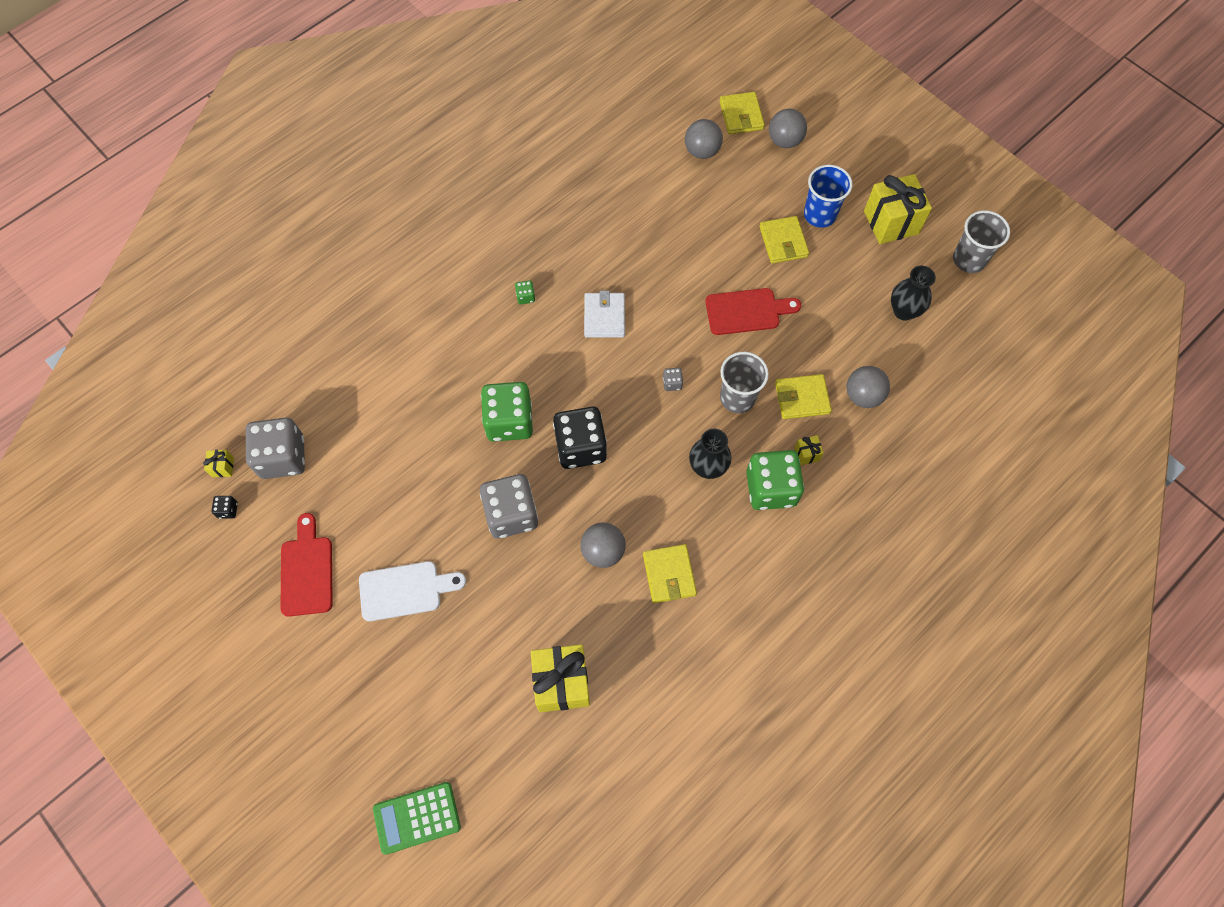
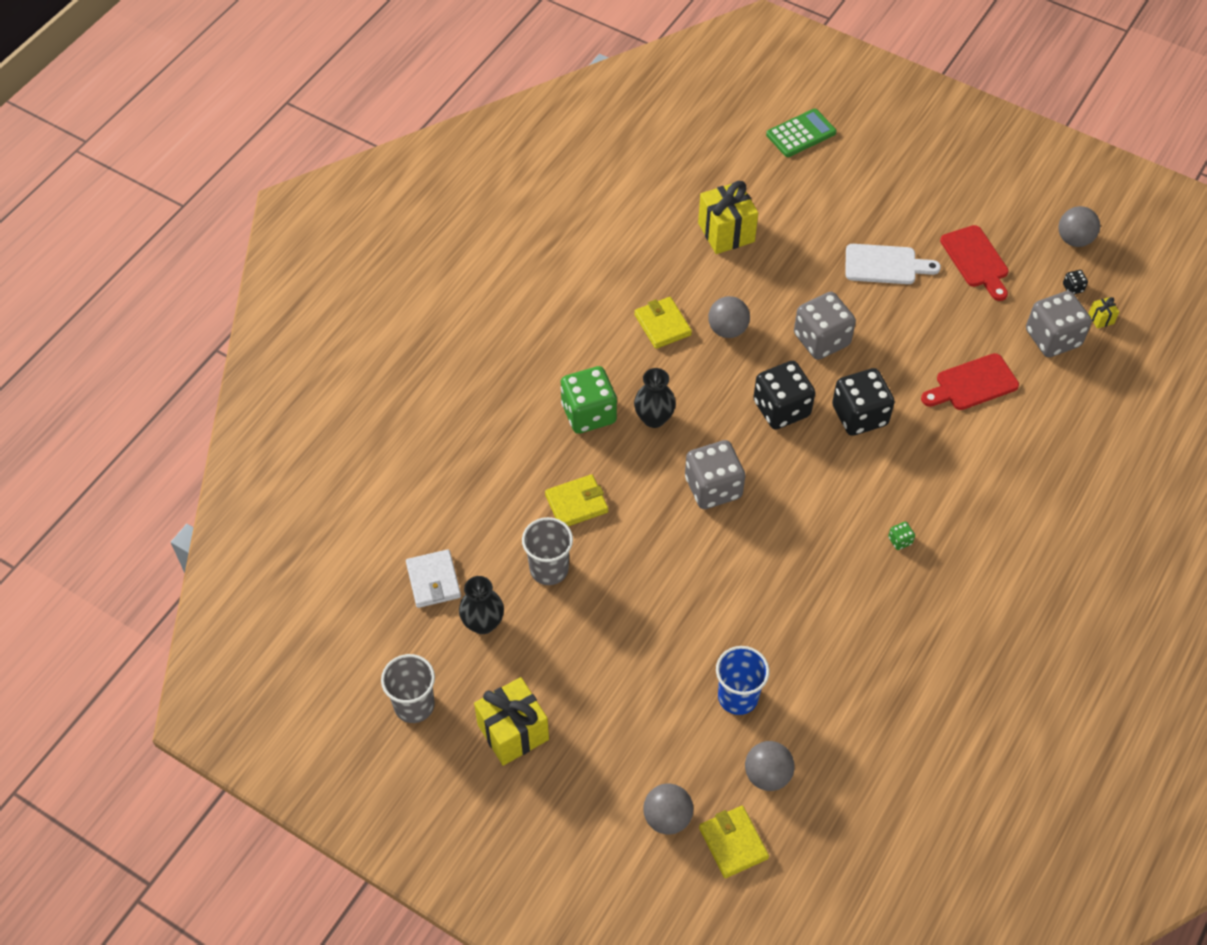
camera: 165 degrees right, 10 degrees down
(405, 590) = (885, 265): white cutting board -> white cutting board turned 150 degrees counterclockwise
(509, 421) = (859, 415): green dice -> black dice
(604, 317) = (807, 539): white wallet -> white wallet (433, 580)
(672, 383) = (713, 488): grey dice -> grey dice, size x2.49
(737, 398) = (642, 489): grey cup -> grey cup (549, 569)
(747, 311) = (656, 581): red cutting board -> red cutting board (972, 384)
(783, 242) = (636, 674): yellow wallet -> none
(807, 454) = (560, 452): yellow gift -> none
(819, 215) = (601, 721): blue cup -> blue cup (738, 697)
(863, 396) = (514, 520): grey ball -> grey ball (1074, 239)

